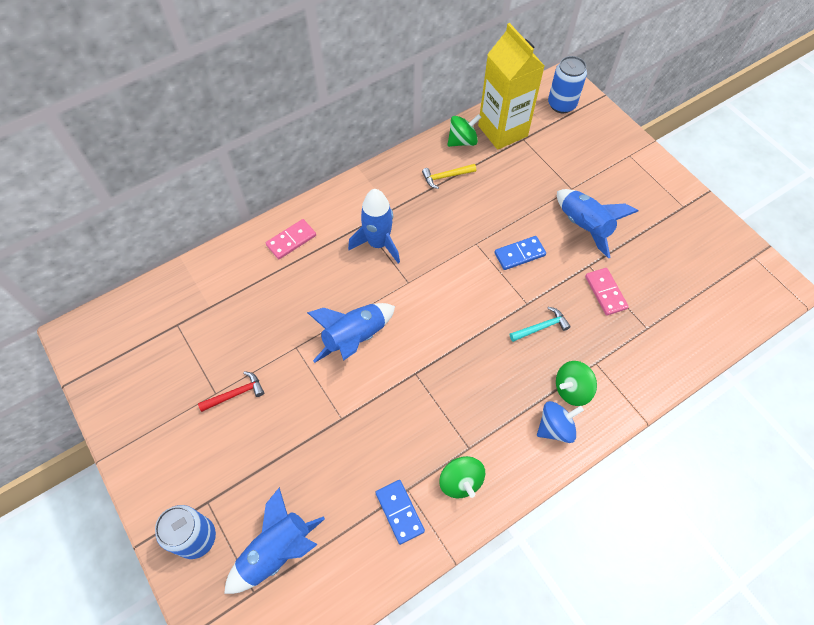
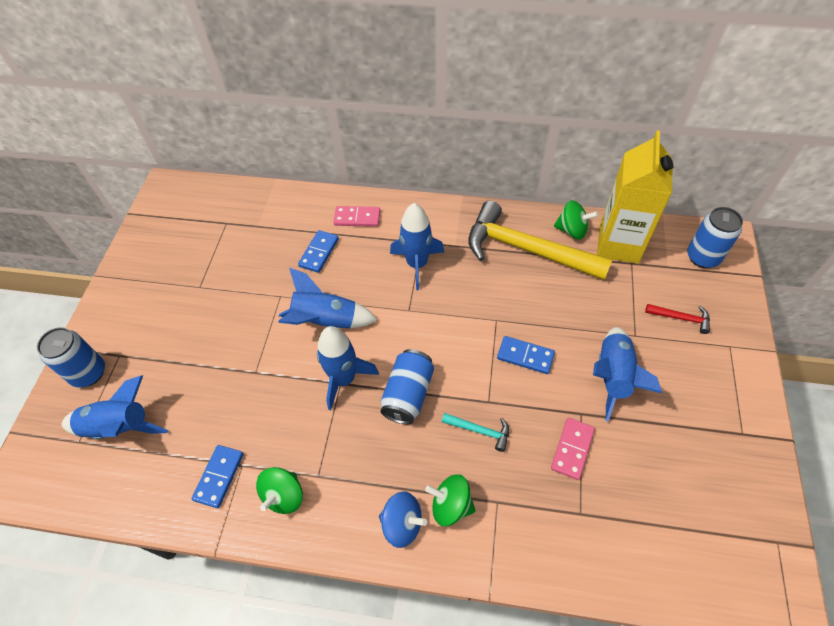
camera: 45 degrees right, 5 degrees down
(235, 394) = (210, 297): red hammer -> red hammer (681, 318)
(290, 290) = (319, 252): none -> blue domino
(415, 368) = (344, 379): none -> blue rocket
(446, 177) = (527, 250): yellow hammer -> yellow hammer, size x2.49
(470, 341) = (408, 394): none -> blue can

